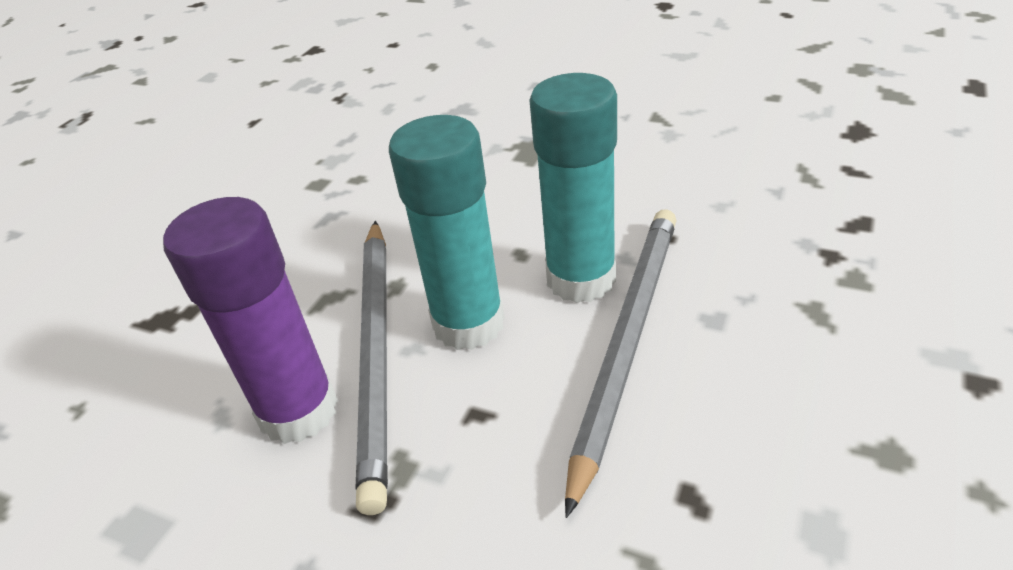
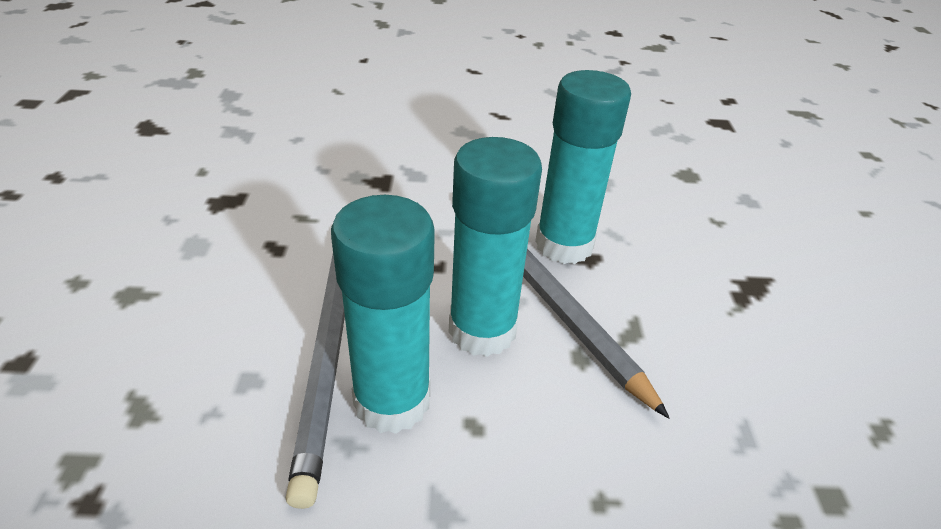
camera: 150 degrees right, 0 degrees up
(298, 411) = (564, 245): purple glue stick -> turquoise glue stick

